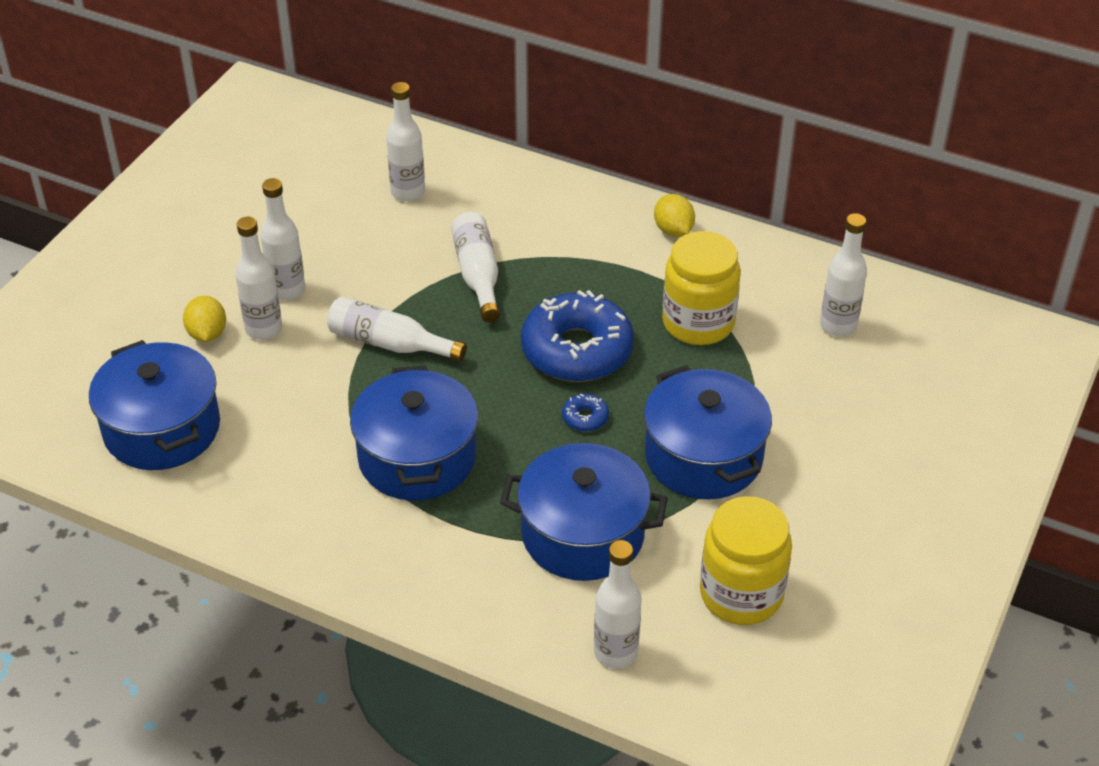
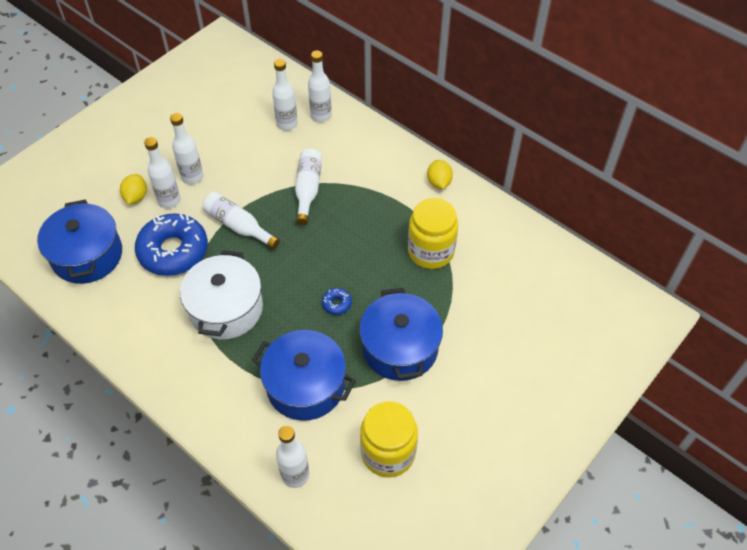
camera: 15 degrees right, 10 degrees up
(417, 457) = (226, 309): blue pot -> white pot
(577, 350) = (349, 255): blue donut -> blue donut (173, 251)
(838, 326) = (519, 272): white bottle -> white bottle (321, 116)

